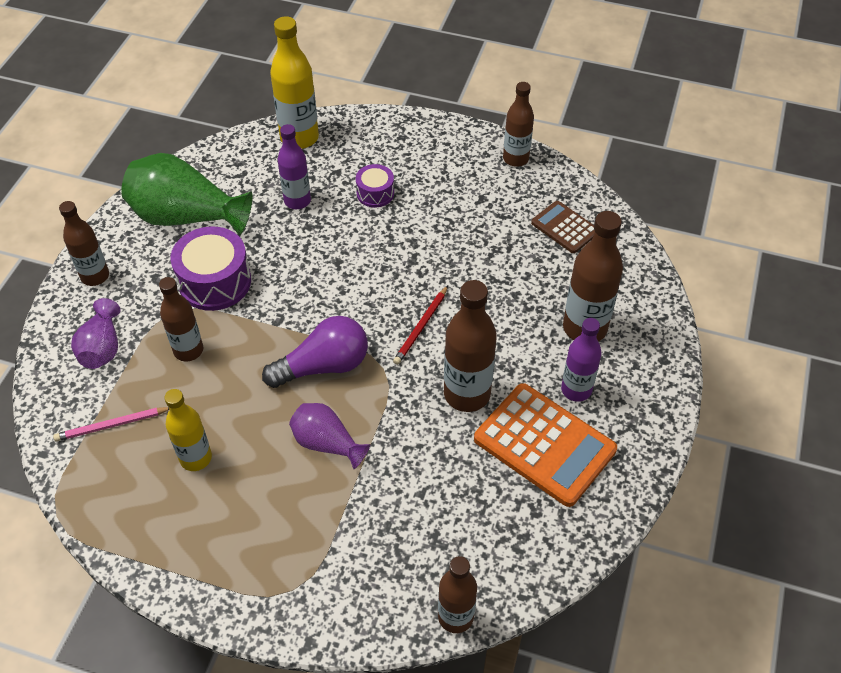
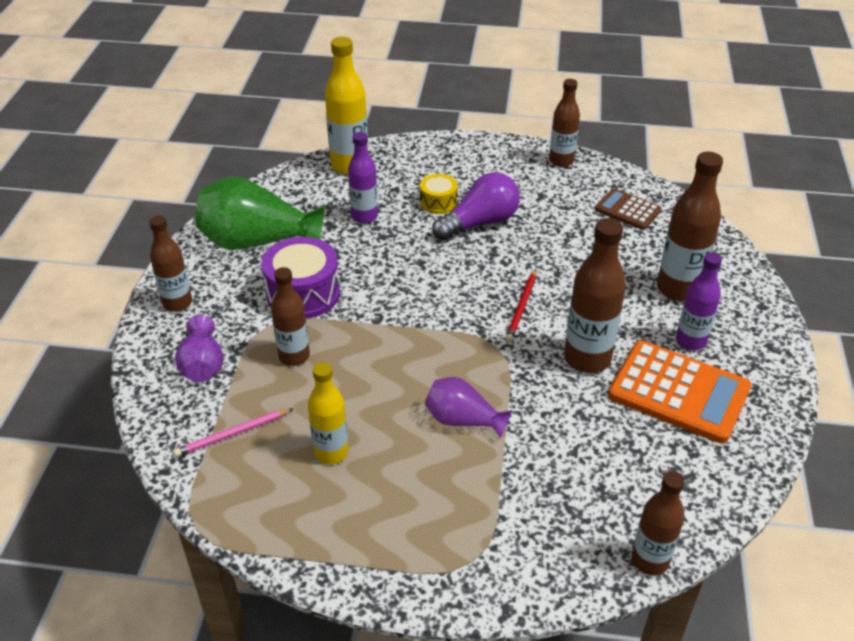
camera: 10 degrees left, 10 degrees down
(323, 366) = (437, 352): purple light bulb -> purple light bulb (480, 223)
(375, 193) = (438, 202): purple drum -> yellow drum

